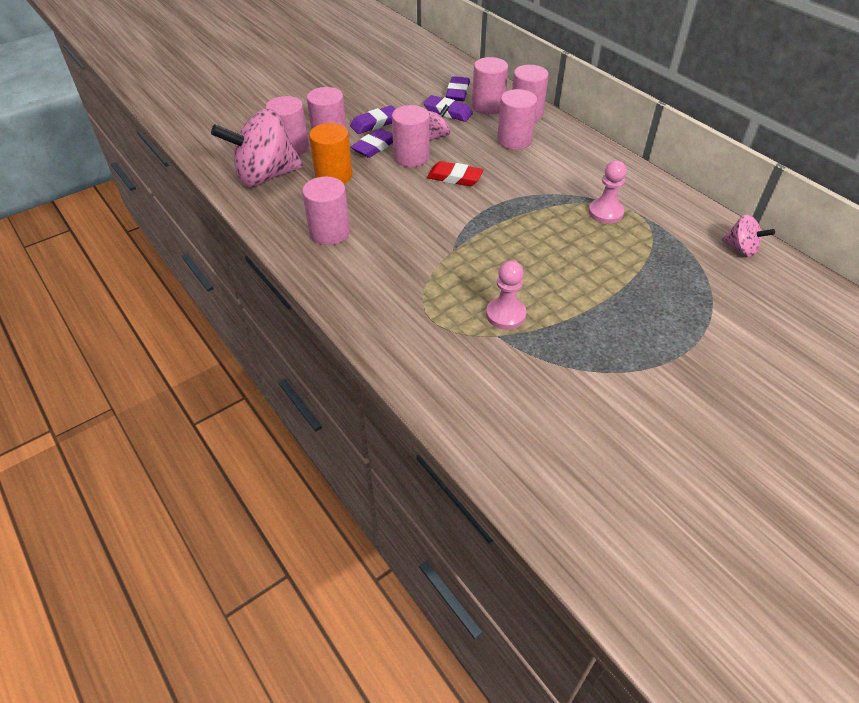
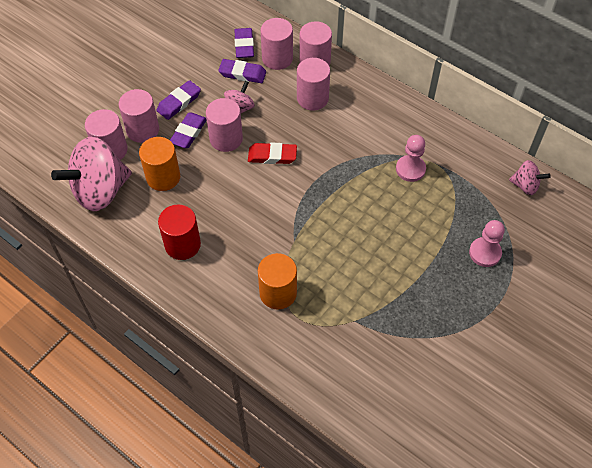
camera: 15 degrees left, 10 degrees up
(329, 232) = (182, 244): pink cylinder -> red cylinder
(417, 293) = (278, 293): none -> orange cylinder
(505, 314) = (355, 298): pink pawn -> pink pawn (485, 253)

